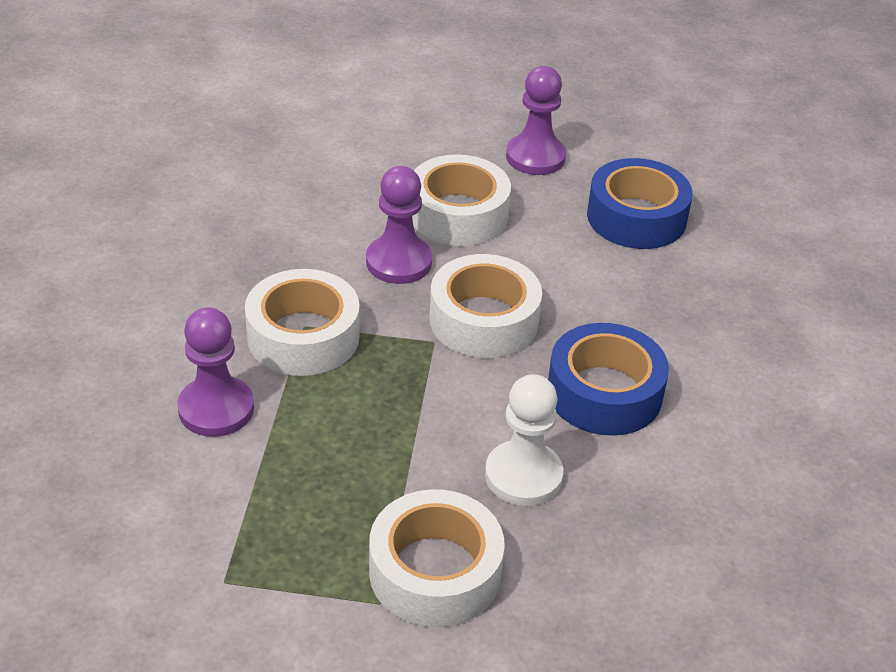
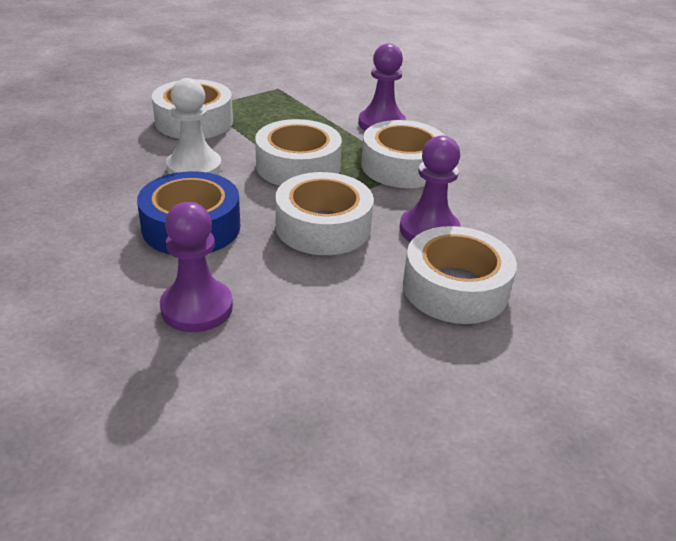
camera: 135 degrees right, 5 degrees down
(408, 405) = (298, 166): none -> white tape
(535, 157) = (495, 392): purple pawn -> purple pawn (197, 308)
(636, 217) = (323, 386): blue tape -> none

